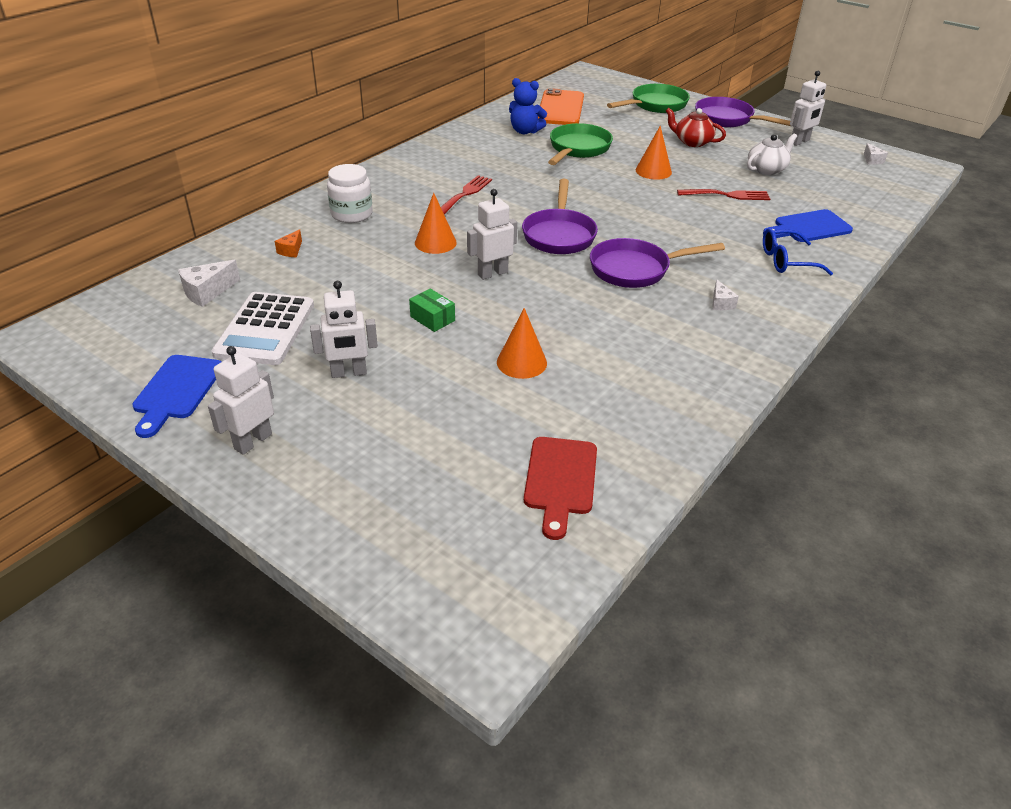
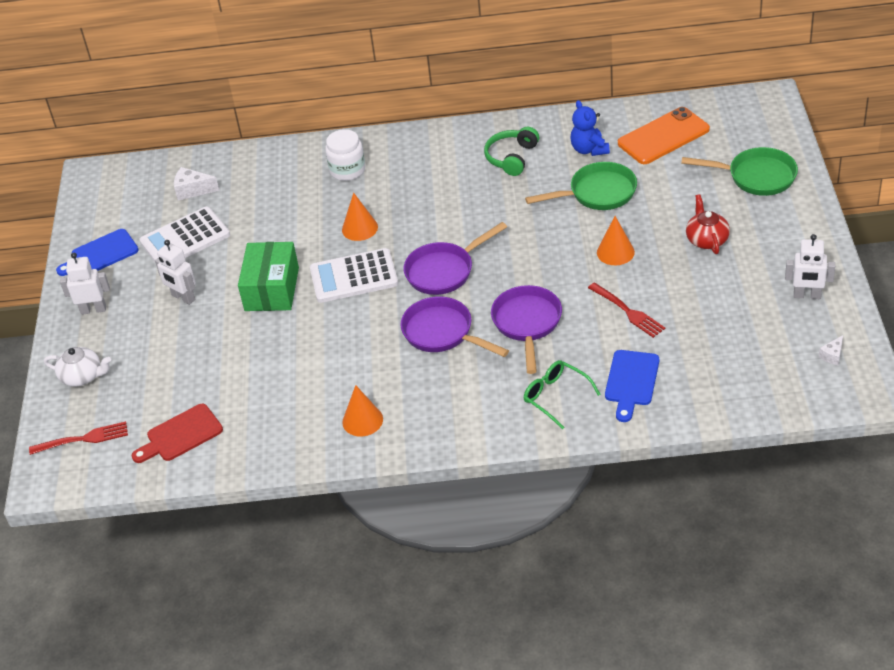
camera: 55 degrees right, 5 degrees up
(291, 250) = (273, 182): orange cheese -> none
(432, 318) = (272, 289): green box -> green box, size x2.13
(465, 194) = (442, 194): red fork -> red fork (83, 439)
(478, 155) = (511, 157): none -> green headphones
(492, 273) = (354, 277): white robot -> white calculator
(521, 362) = (270, 353): orange cone -> orange cone (362, 420)
(720, 303) = (447, 396): white cheese -> none
(728, 119) = (791, 231): purple pan -> purple pan (527, 324)
(767, 169) = (713, 307): white teapot -> white teapot (82, 376)
(786, 261) = (555, 396): blue glasses -> green glasses
(809, 227) = (631, 381): blue cutting board -> blue cutting board turned 105 degrees counterclockwise

